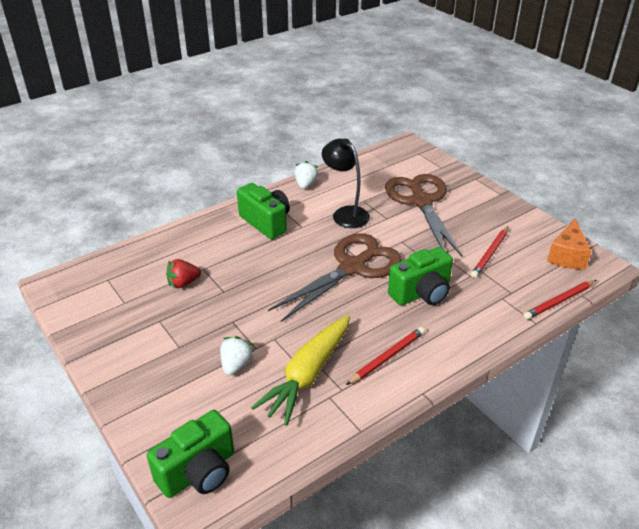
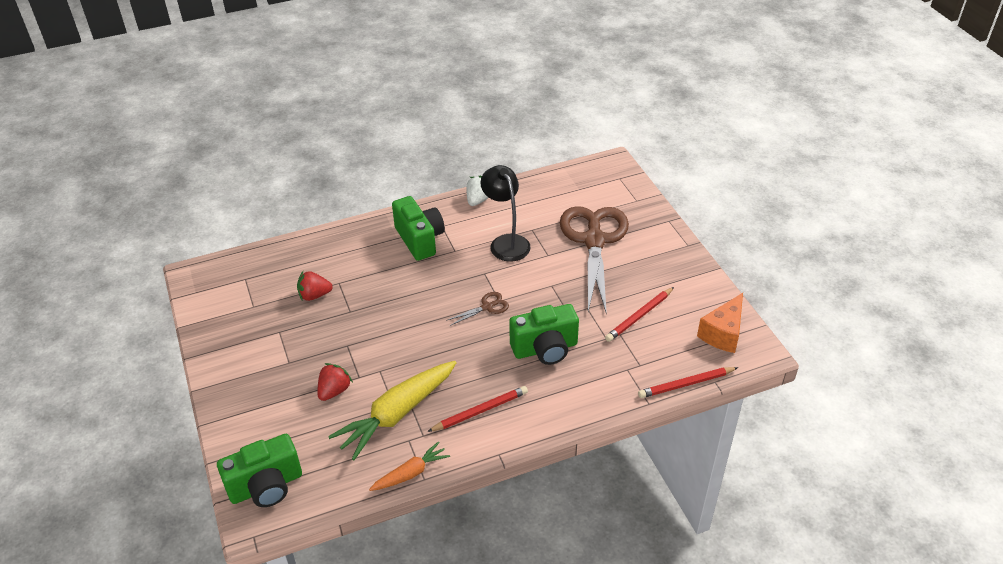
camera: 15 degrees right, 5 degrees up
(236, 365) = (334, 391): white strawberry -> red strawberry
(345, 428) = (411, 473): none -> orange carrot
(352, 267) = (487, 307): brown scissors -> brown scissors, size x0.40

